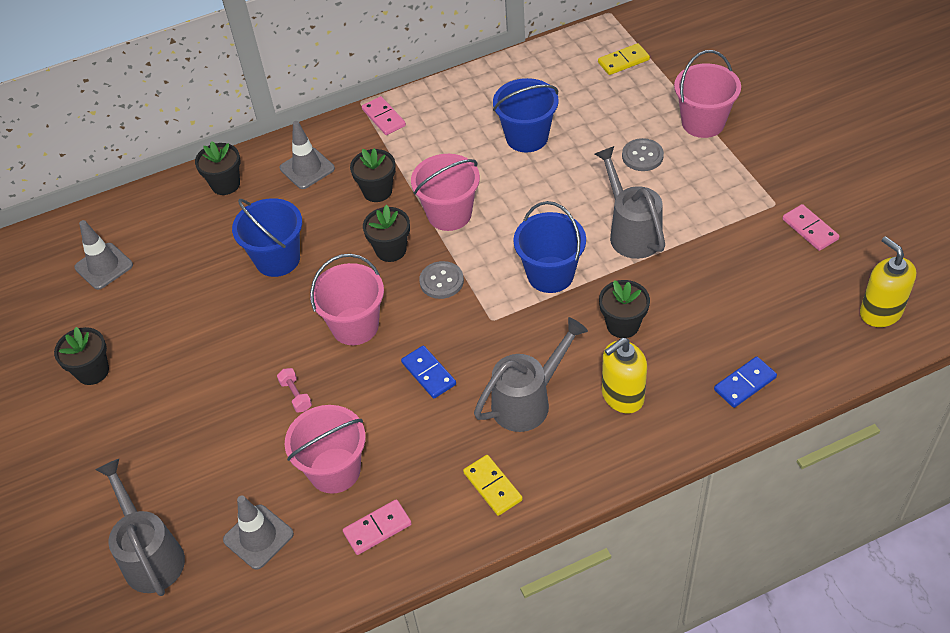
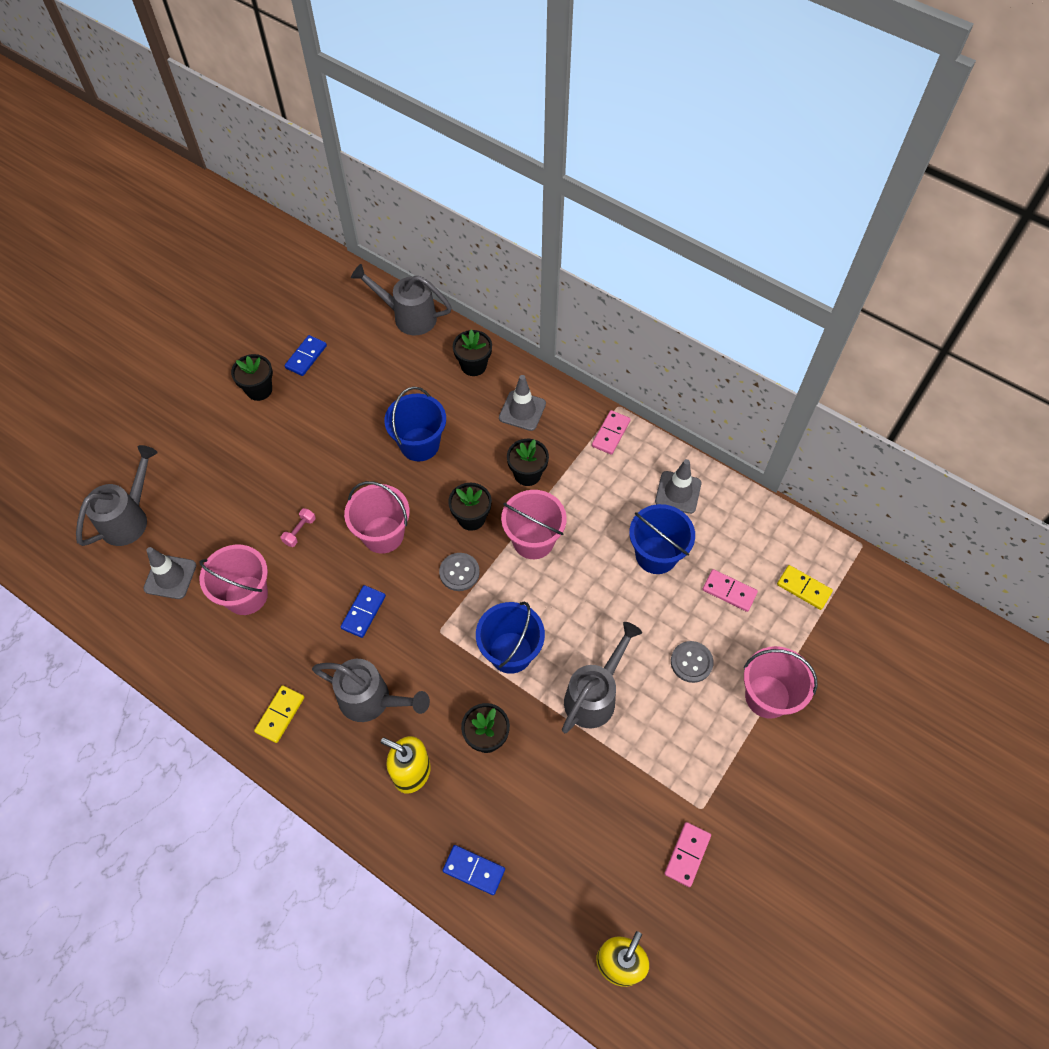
camera: 55 degrees right, 10 degrees up
(90, 315) = (306, 357): none -> blue domino
(104, 266) = (353, 337): grey traffic cone -> grey traffic cone (678, 492)
(122, 212) = (409, 317): none -> grey watering can
(377, 528) = (209, 652): pink domino -> pink domino (729, 591)

